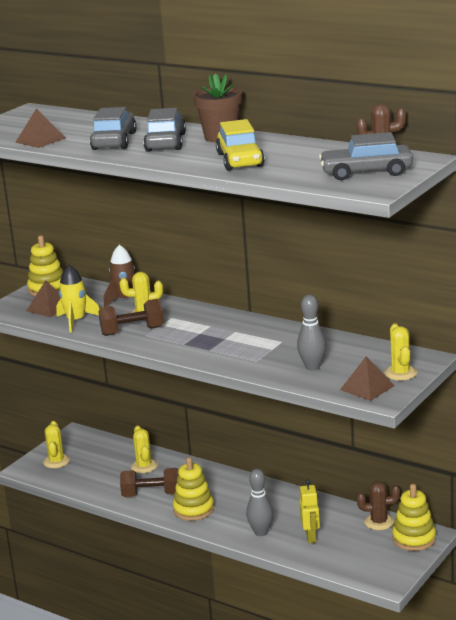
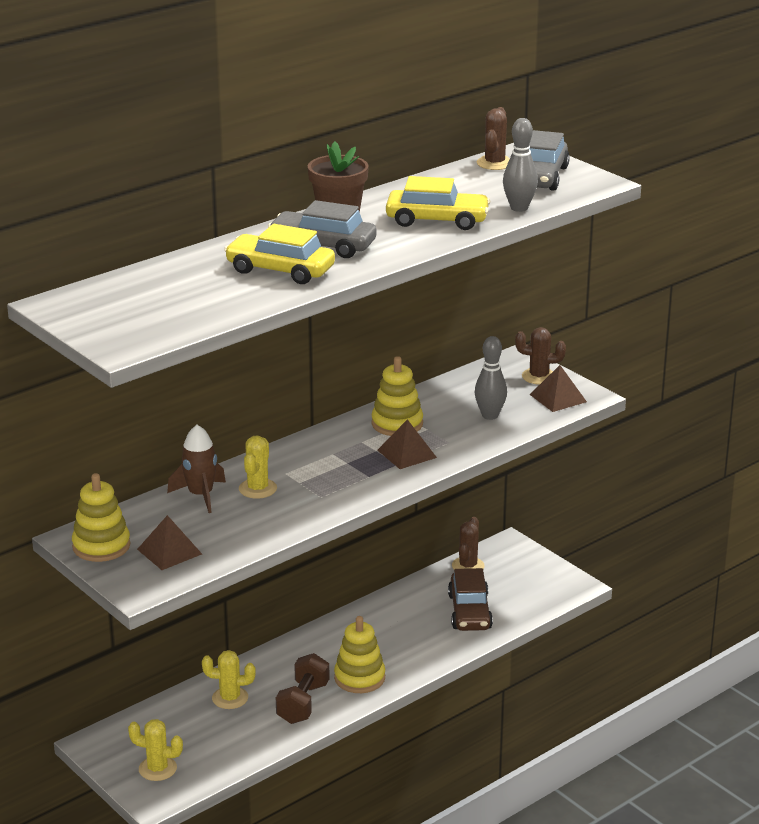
camera: 75 degrees left, 5 degrees up
(40, 140) = (217, 310): brown pyramid -> brown pyramid (407, 453)
(76, 321) = (234, 537): yellow rocket -> none
(114, 141) = (280, 270): grey car -> yellow car
(132, 331) = (302, 503): brown dumbbell -> none
(261, 532) = (439, 641): grey bowling pin -> grey bowling pin (519, 208)
(311, 537) = (469, 612): yellow robot -> brown car
(400, 373) = (539, 376): yellow cactus -> brown cactus
(414, 539) = (511, 554): yellow stacking toy -> yellow stacking toy (397, 424)

